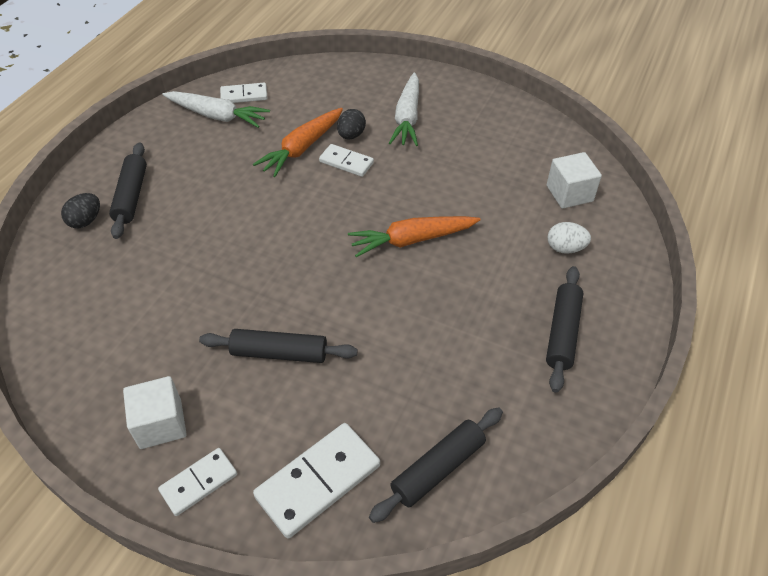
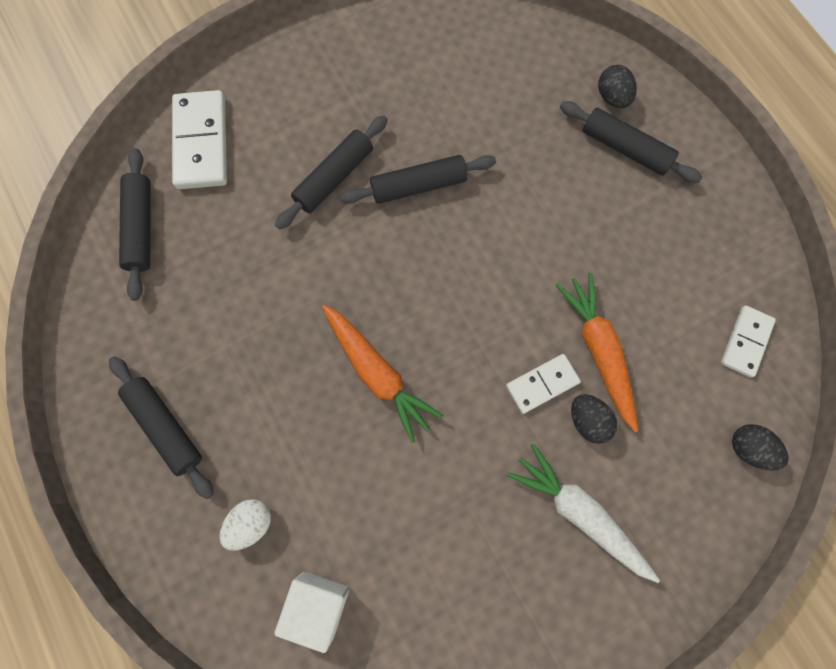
camera: 125 degrees right, 25 degrees up
(160, 424) = (333, 66): white cube -> none
(199, 483) = (264, 69): white domino -> none
(217, 116) = (719, 291): white carrot -> none
(246, 294) = (418, 185): none -> black rolling pin
(310, 74) = (748, 448): none -> black egg
(412, 240) = (377, 373): orange carrot -> orange carrot turned 120 degrees clockwise

